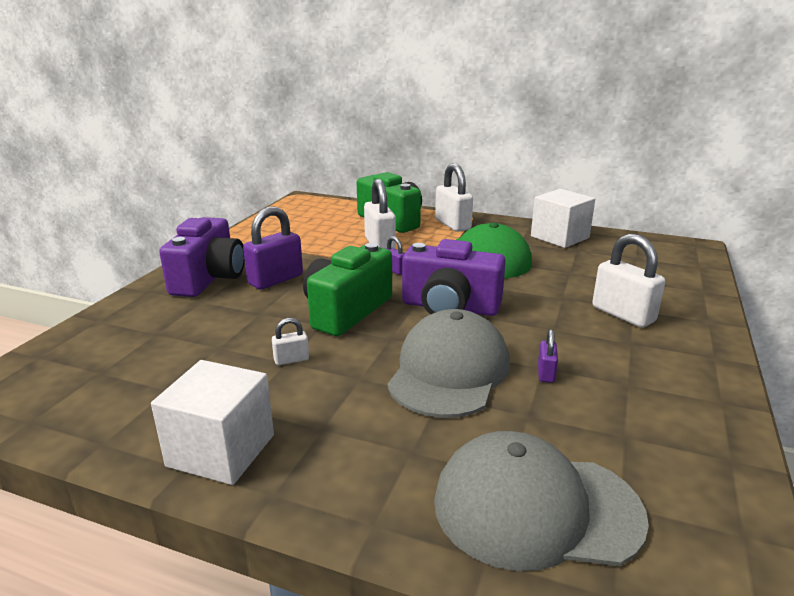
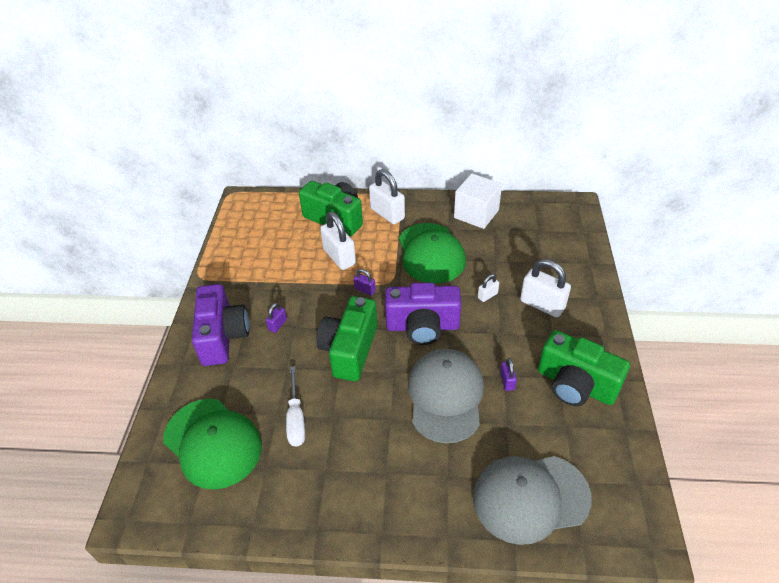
camera: 15 degrees left, 20 degrees up
(124, 356) = (213, 443): none -> green cap
(221, 450) = (332, 509): white cube -> none
(239, 354) = (296, 418): none -> white screwdriver
(275, 280) = (277, 325): purple padlock -> purple padlock, size x0.49
(291, 359) = (335, 413): white padlock -> white padlock (487, 295)
(653, 395) = (575, 385): none -> green camera

